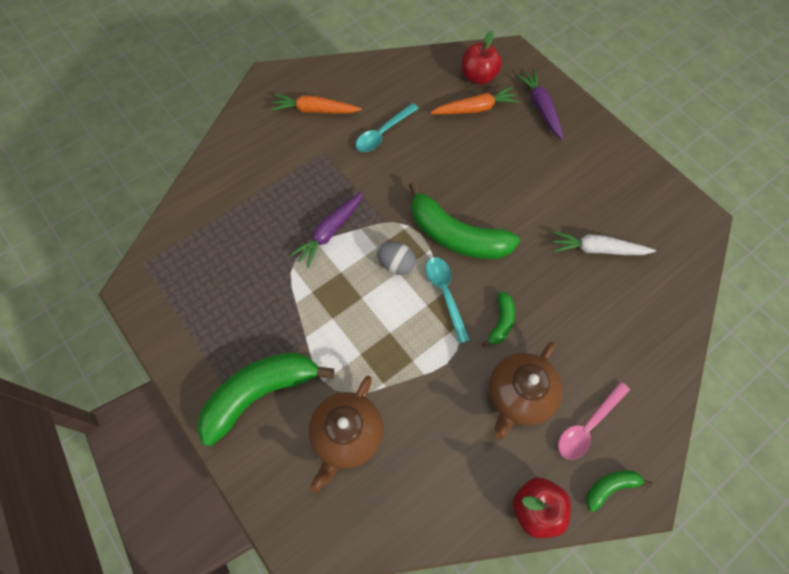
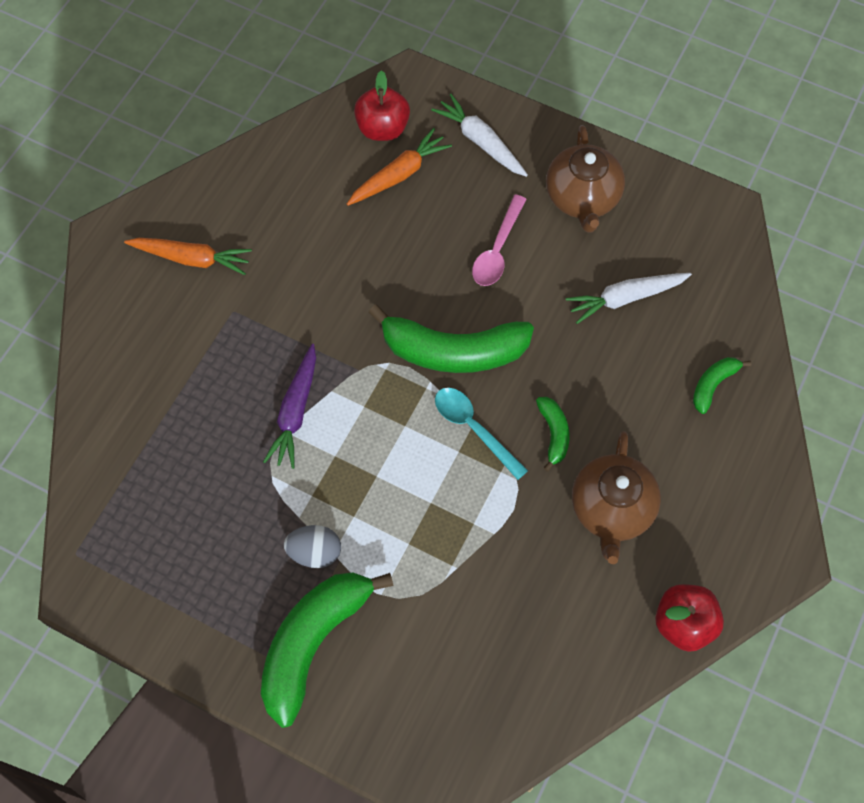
camera: 25 degrees left, 0 degrees up
(315, 110) = (192, 259): orange carrot -> orange carrot turned 150 degrees counterclockwise
(347, 435) = (439, 643): brown teapot -> brown teapot (582, 198)
(383, 133) = (297, 255): turquoise spoon -> none
(396, 264) = (398, 417): grey egg -> grey egg (315, 552)
(541, 108) = (480, 142): purple carrot -> white carrot
(588, 425) = (700, 509): pink spoon -> pink spoon (497, 250)
(610, 487) = (750, 564): green banana -> green banana (713, 385)

